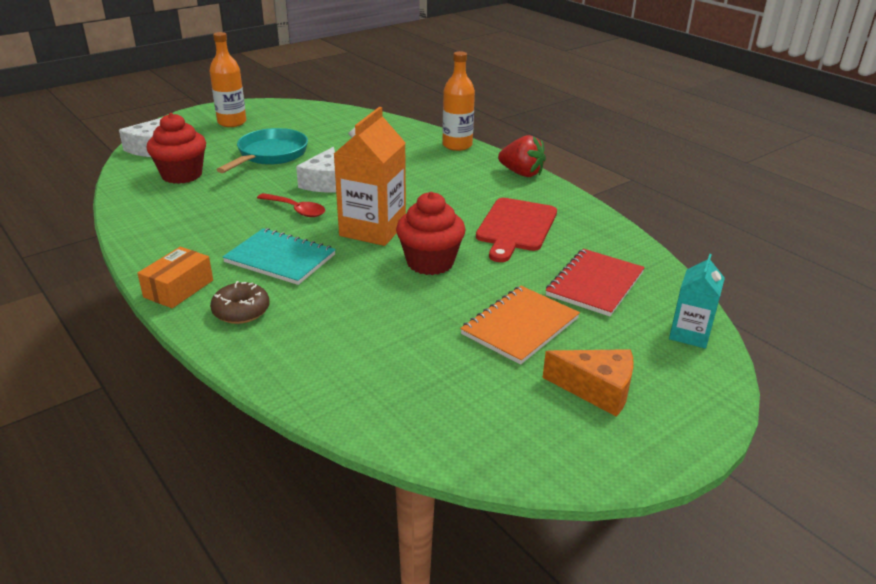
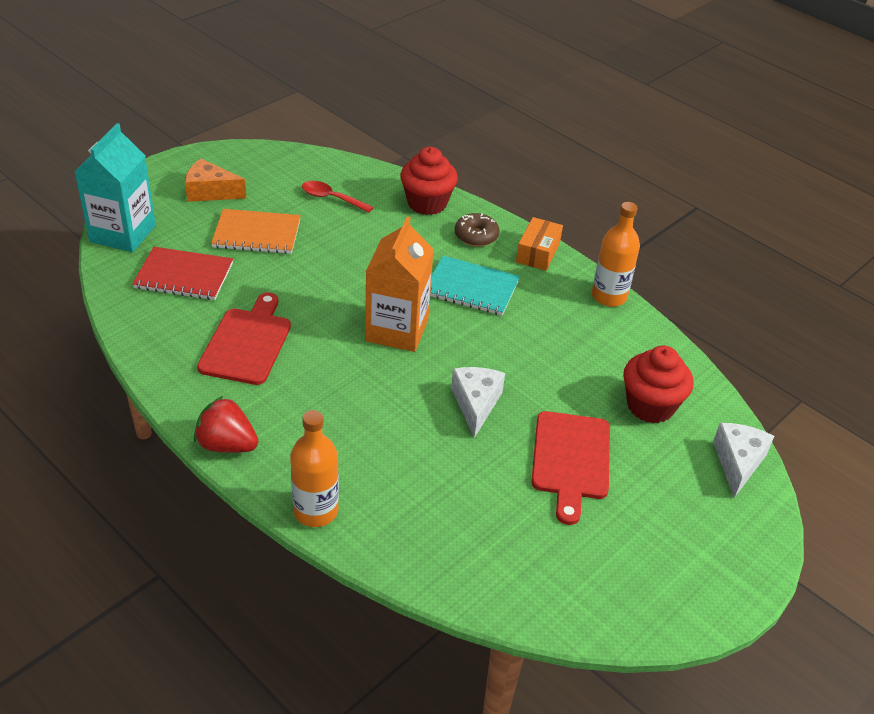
camera: 170 degrees right, 10 degrees up
(232, 122) = (678, 549): orange bottle -> orange bottle (609, 296)
(270, 155) = (570, 459): turquoise pan -> red cutting board
(296, 210) = (486, 353): red spoon -> red spoon (331, 198)
(430, 262) = (333, 291): red cupcake -> red cupcake (427, 203)
(520, 326) = (257, 234): orange notebook -> orange notebook turned 60 degrees clockwise
(595, 284) = (184, 276): red notebook -> red notebook turned 75 degrees clockwise
(690, 334) = (123, 233): turquoise carton -> turquoise carton, size x1.72

